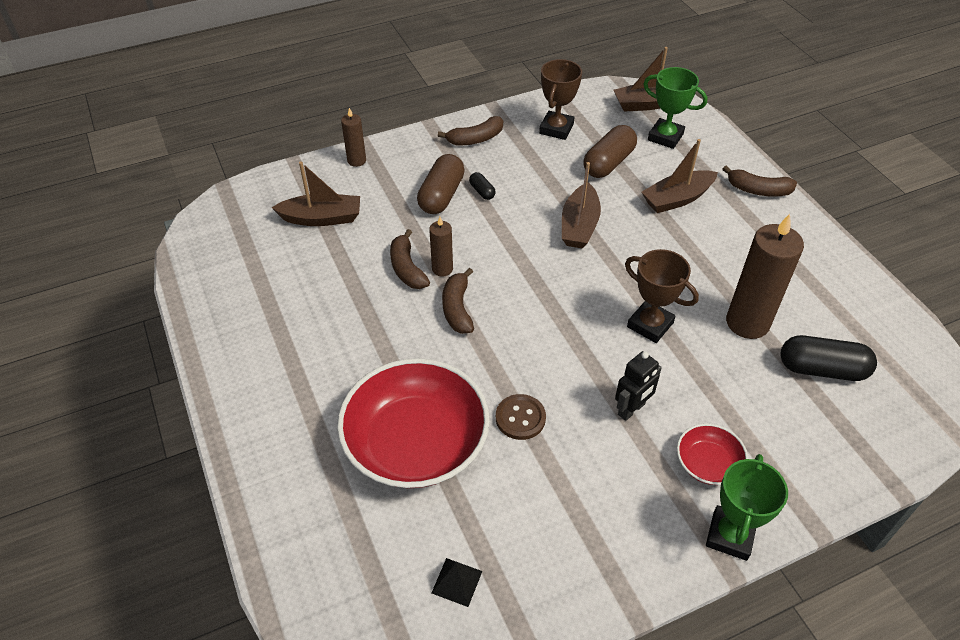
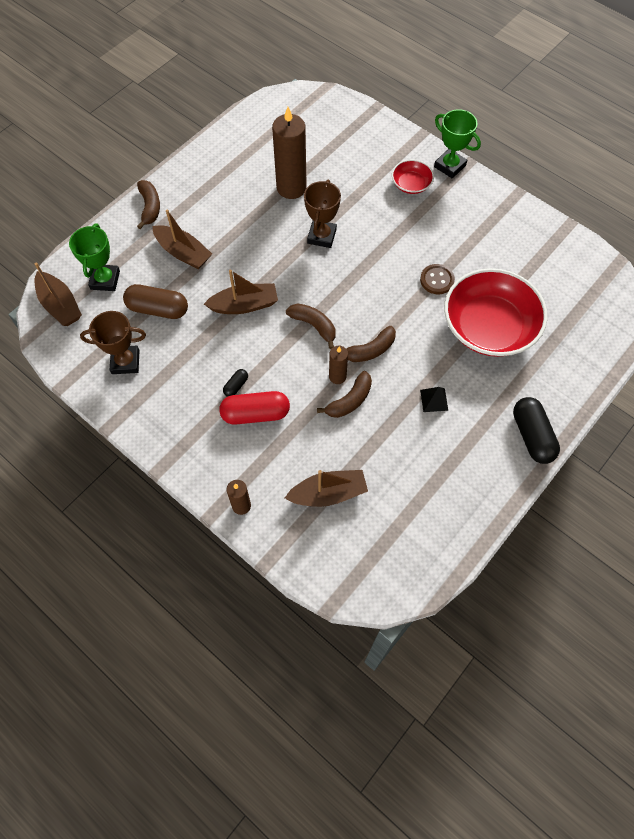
camera: 115 degrees left, 15 degrees up
(322, 218) = (328, 493): brown boat -> brown boat turned 105 degrees clockwise
(441, 195) = (255, 414): brown capsule -> red capsule
(457, 582) = (555, 271): black pyramid -> black pyramid (434, 400)
(475, 139) = (167, 420): brown banana -> brown banana (314, 326)
(631, 409) = (396, 227): black robot -> none
(730, 535) = (450, 166): green trophy -> green trophy turned 45 degrees clockwise
(822, 369) = (310, 147): black capsule -> black capsule (532, 436)

